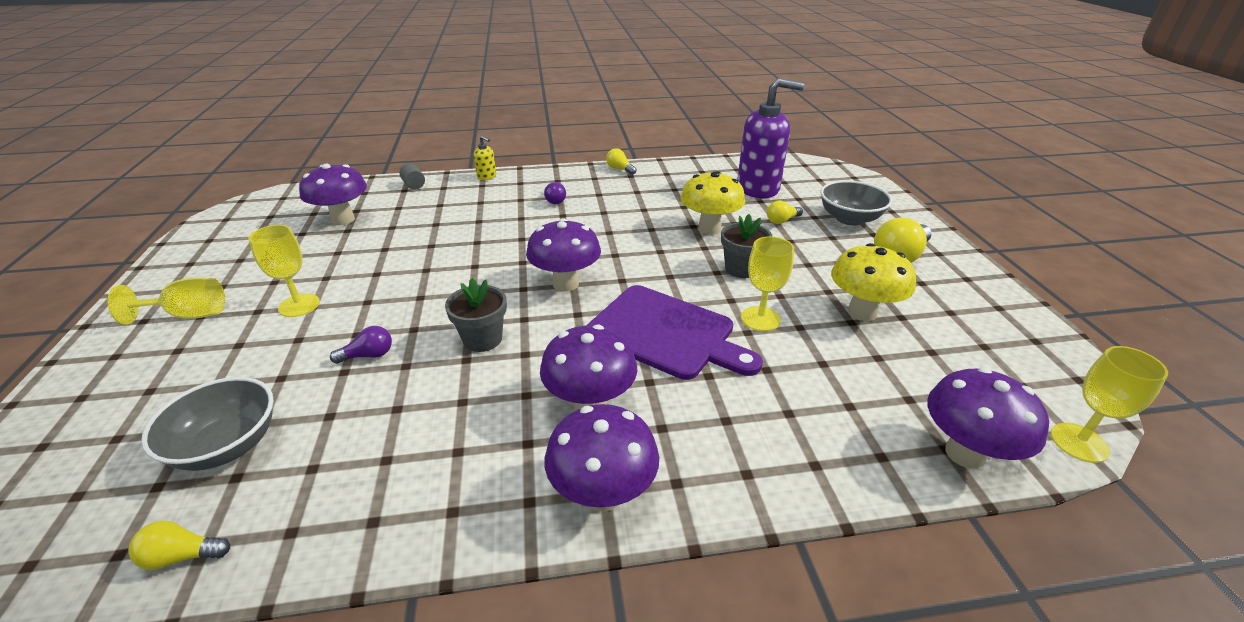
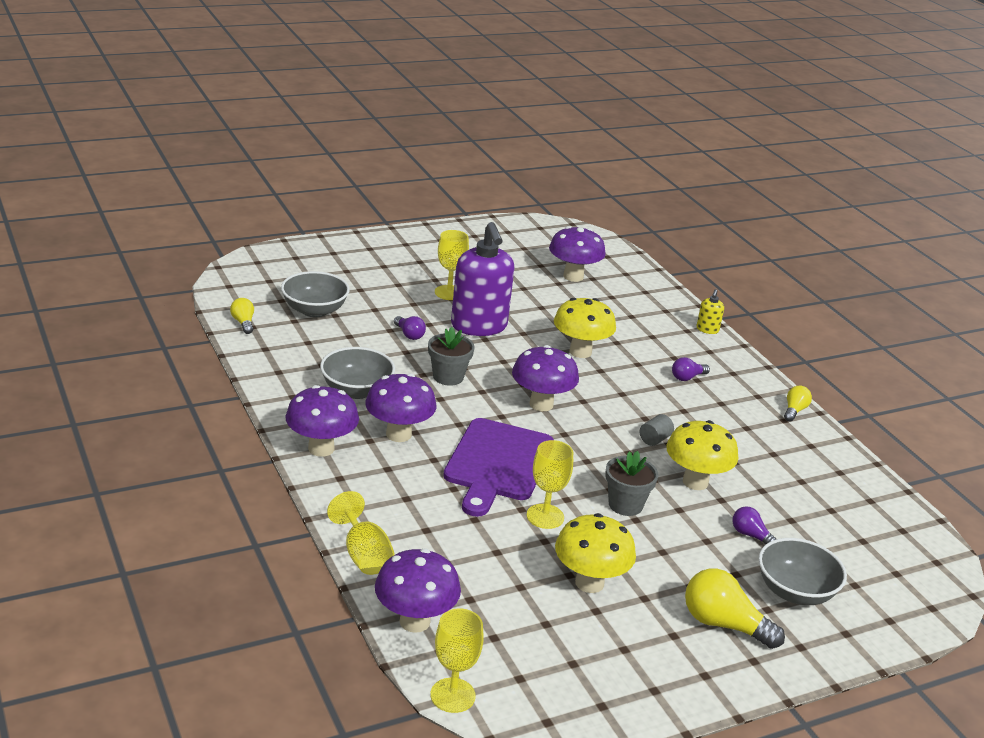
camera: 70 degrees right, 5 degrees down
(189, 315) = (418, 257): yellow goblet -> yellow goblet (363, 554)
(414, 185) = (658, 294): grey cylinder -> grey cylinder (654, 439)
(473, 430) = (356, 390): none -> grey bowl
(483, 243) = (580, 352): none -> yellow mushroom
(758, 188) = (825, 518): purple soap dispenser -> purple soap dispenser (479, 326)
(782, 221) = (750, 535): yellow light bulb -> purple light bulb

